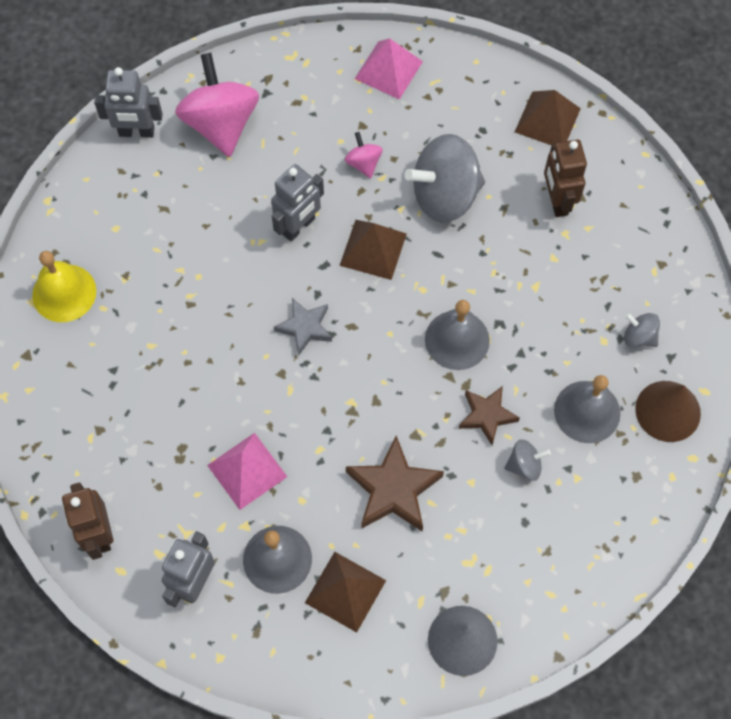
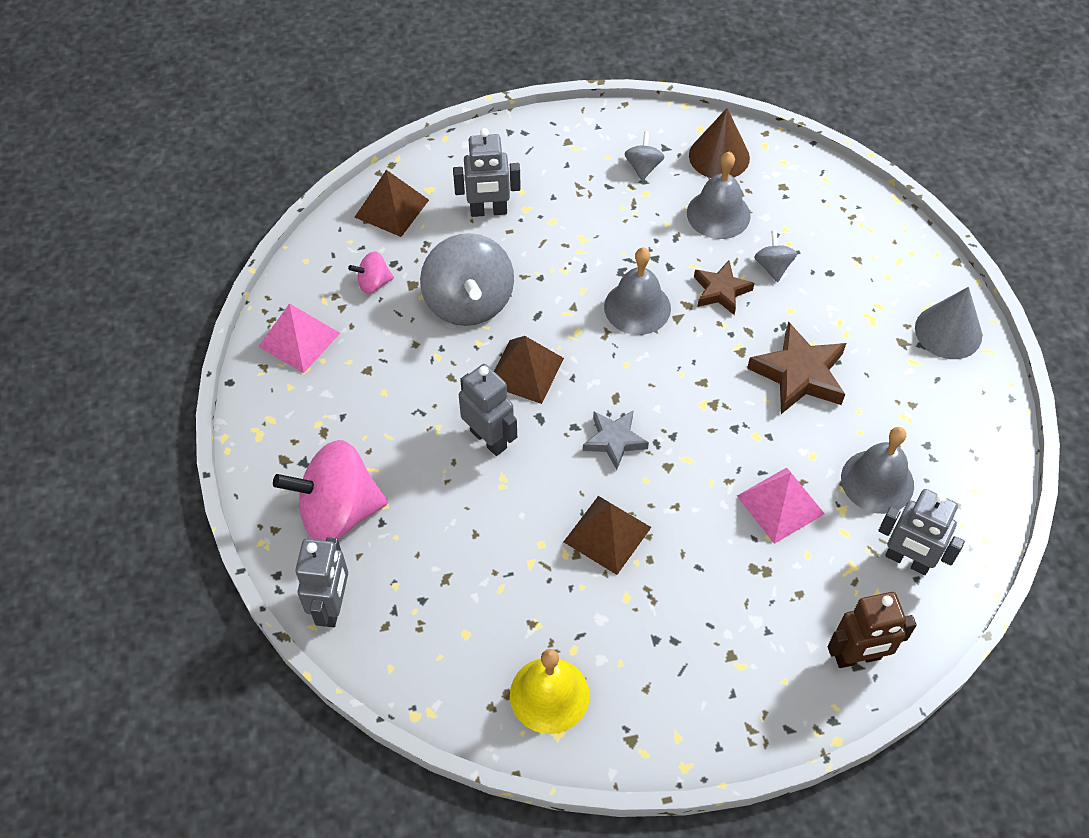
camera: 85 degrees left, 10 degrees down
(345, 591) = (907, 423): brown pyramid -> brown pyramid (607, 534)
(363, 163) = (417, 372): pink spinning top -> pink spinning top (373, 283)
(557, 201) = (488, 211): brown robot -> grey robot
(639, 337) = (643, 167): grey spinning top -> grey spinning top turned 150 degrees clockwise

